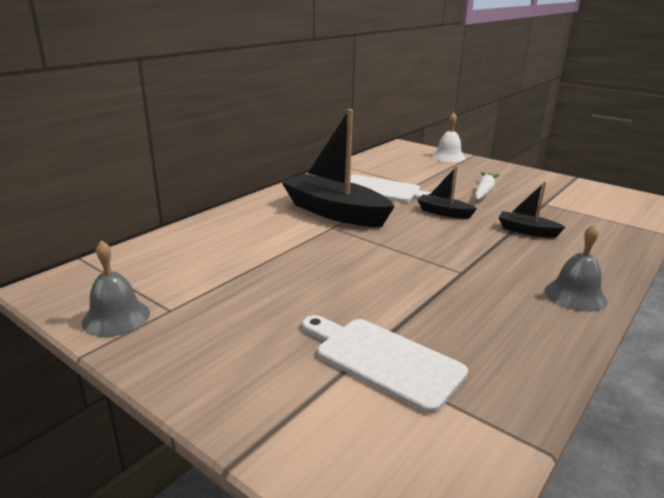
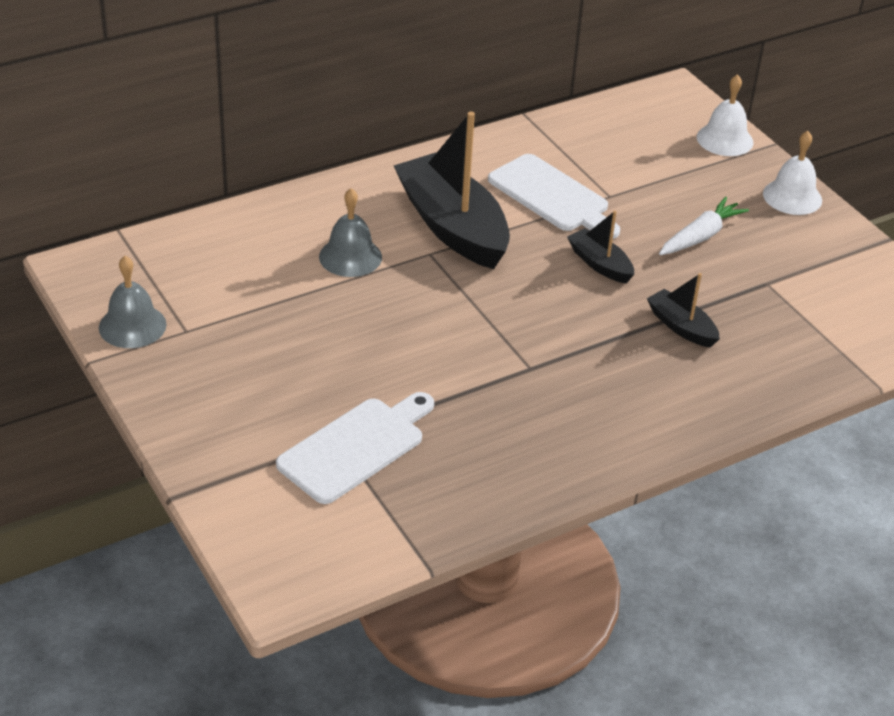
camera: 20 degrees right, 15 degrees up
(383, 360) = (356, 447): white cutting board -> white cutting board turned 75 degrees clockwise
(509, 170) = (792, 197): none -> white bell
(575, 295) = (631, 436): grey bell -> grey bell (350, 257)

